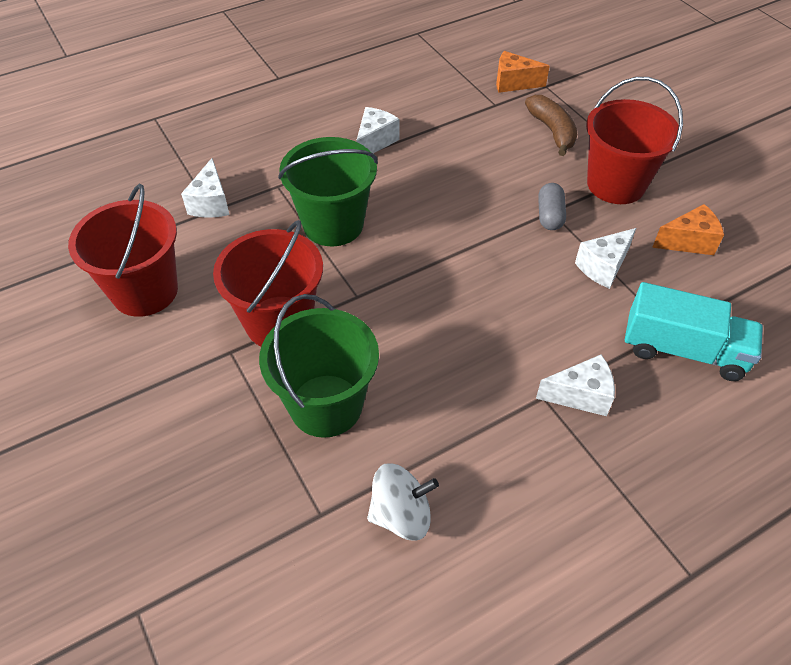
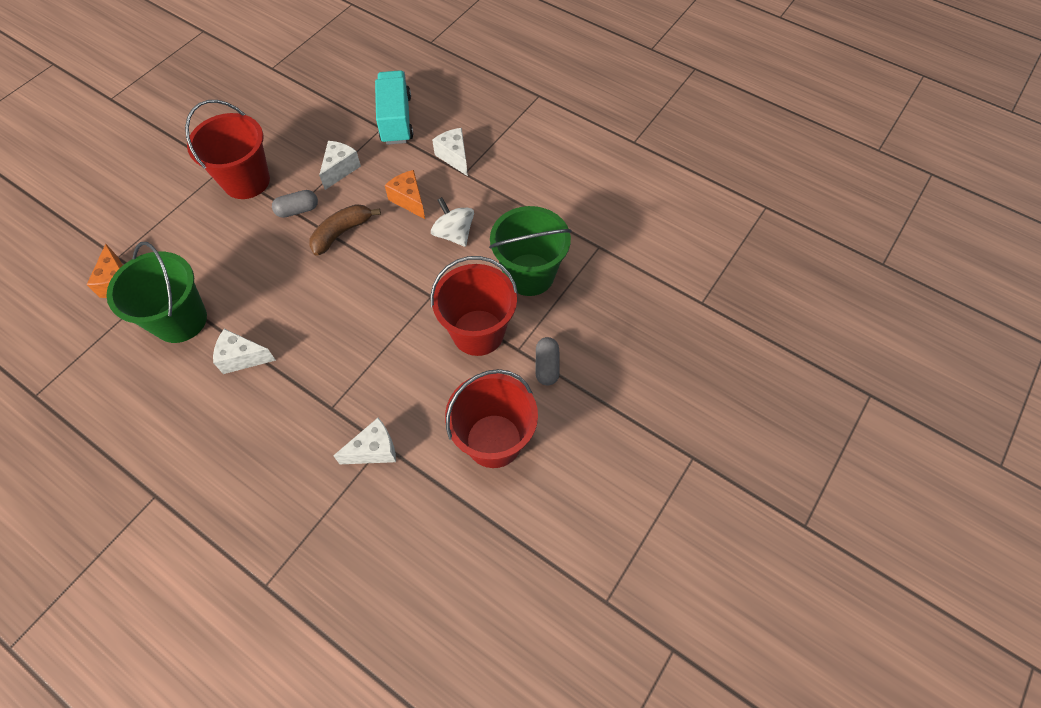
camera: 115 degrees left, 10 degrees up
(188, 371) = (547, 366): none -> grey capsule
(333, 224) = (363, 343): green bucket -> green bucket (180, 320)
(401, 515) = (577, 211): white spinning top -> white spinning top (454, 234)
(552, 131) = (188, 235): brown banana -> brown banana (342, 233)
(603, 267) = (340, 169): white cheese -> white cheese turned 90 degrees counterclockwise
(688, 242) = (296, 132): orange cheese -> orange cheese (409, 200)

